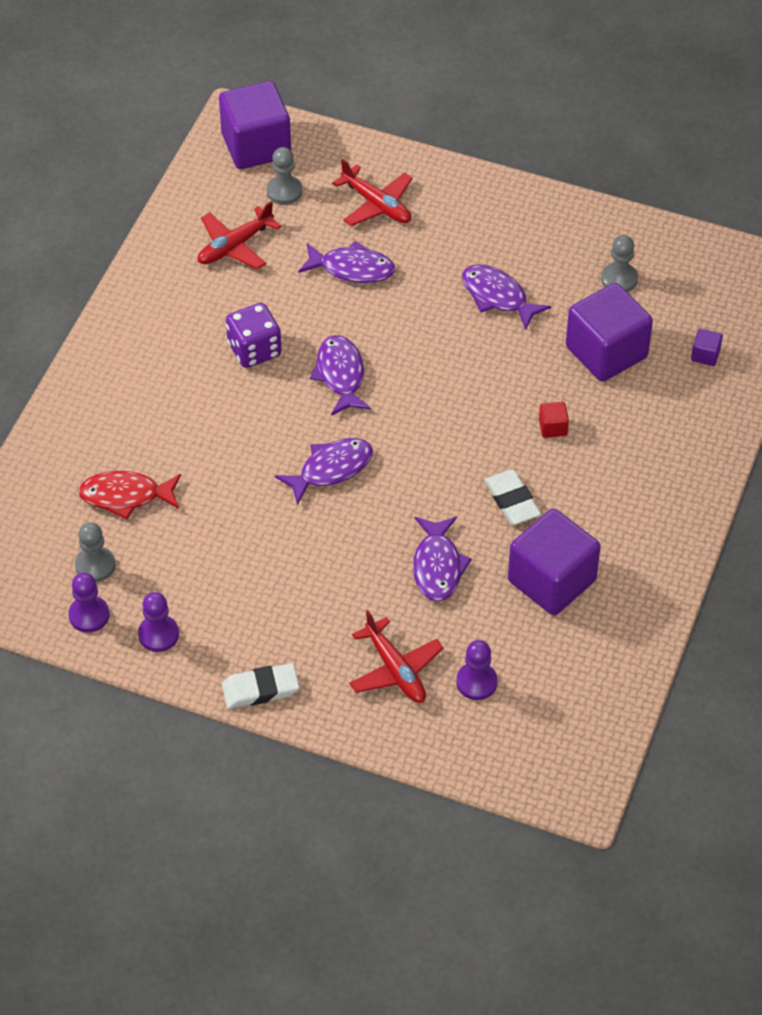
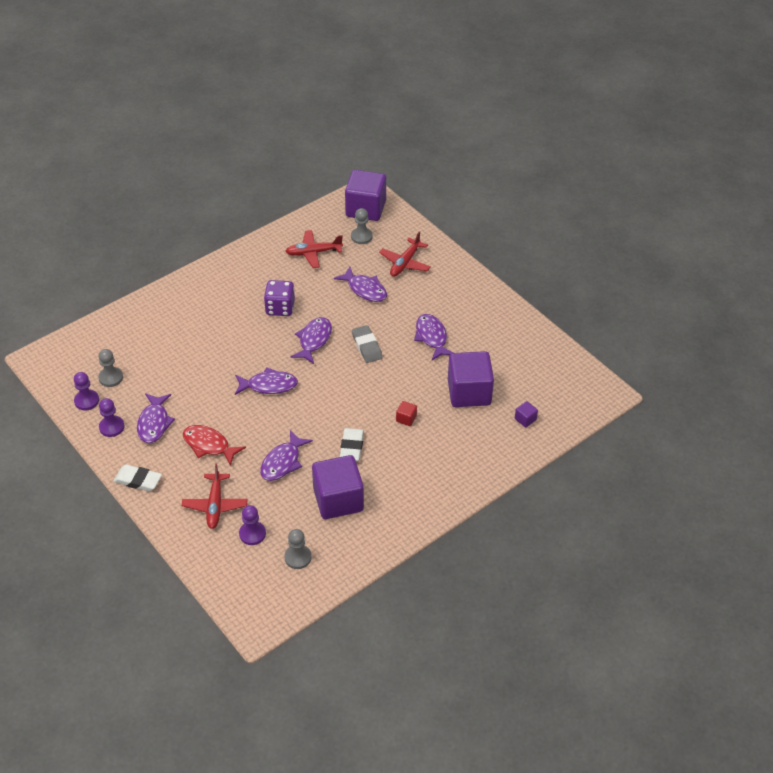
camera: 30 degrees right, 5 degrees down
(126, 496) = (155, 351): red fish -> red fish (209, 445)
(214, 599) = (154, 423): none -> purple fish
(377, 204) = (405, 263): red plane -> red plane turned 45 degrees clockwise
(420, 350) = (366, 346): none -> grey eraser
(619, 279) = (508, 357): grey pawn -> grey pawn (298, 557)

